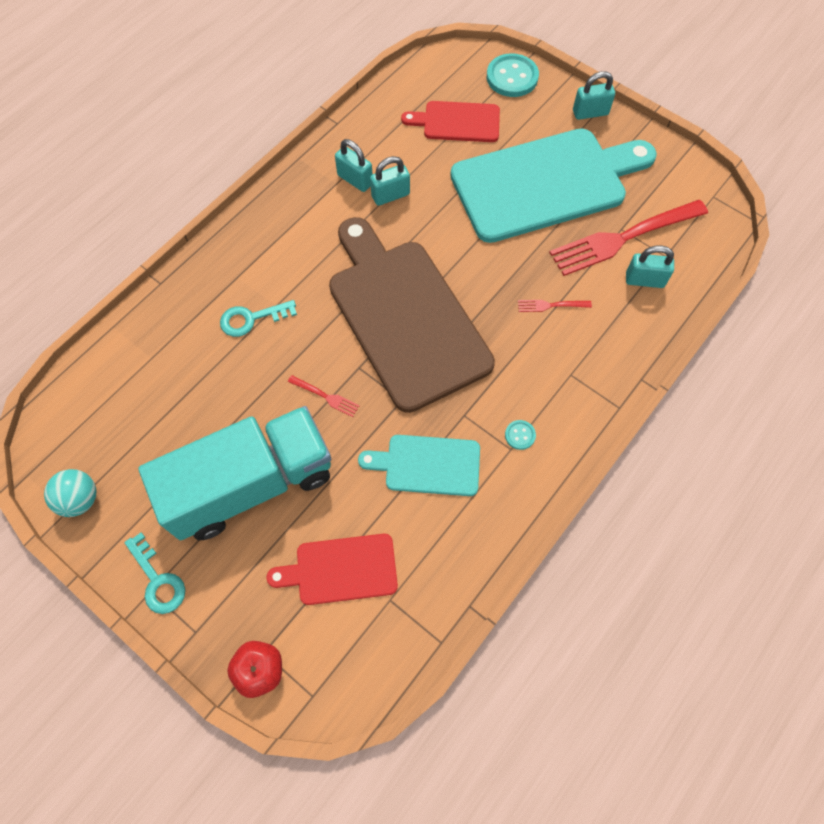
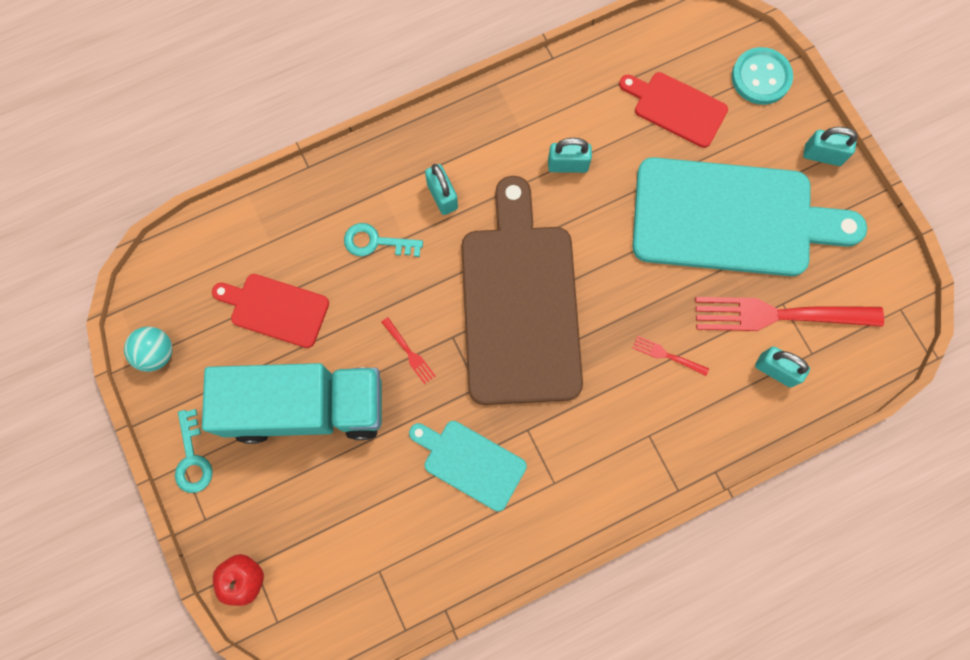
camera: 25 degrees right, 10 degrees up
(341, 569) = (349, 523): red cutting board -> red cutting board (275, 309)
(355, 180) = (541, 132): turquoise padlock -> turquoise padlock (442, 196)
(520, 435) = (569, 474): turquoise button -> none

